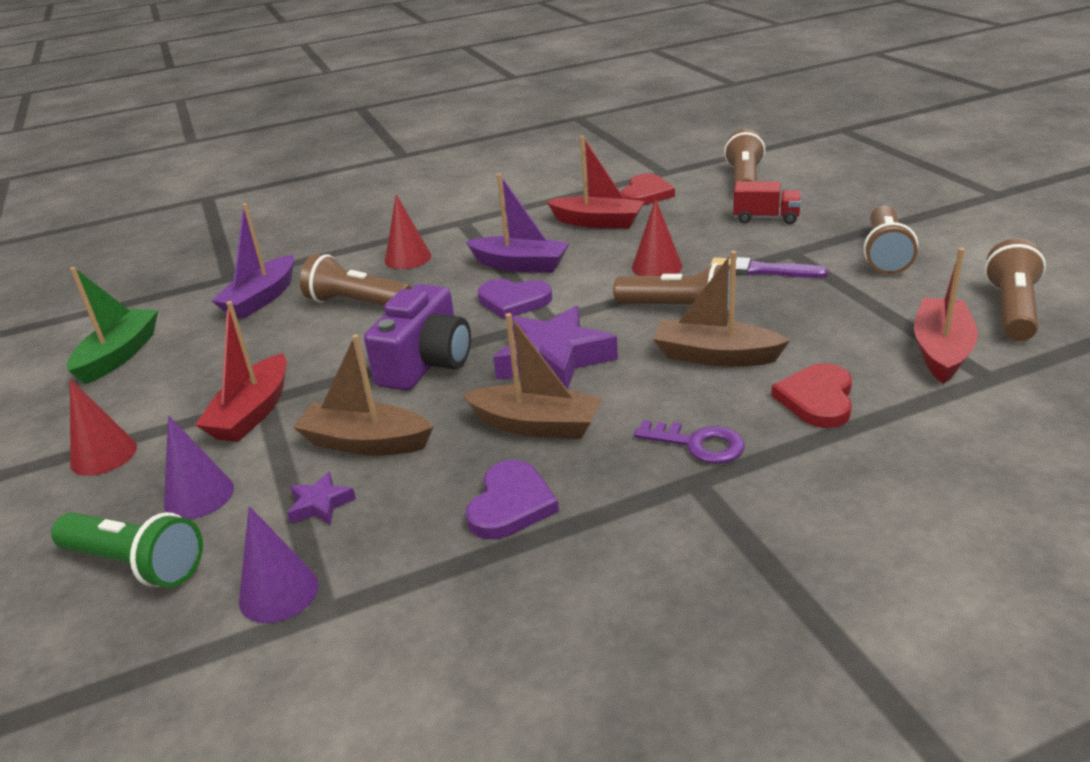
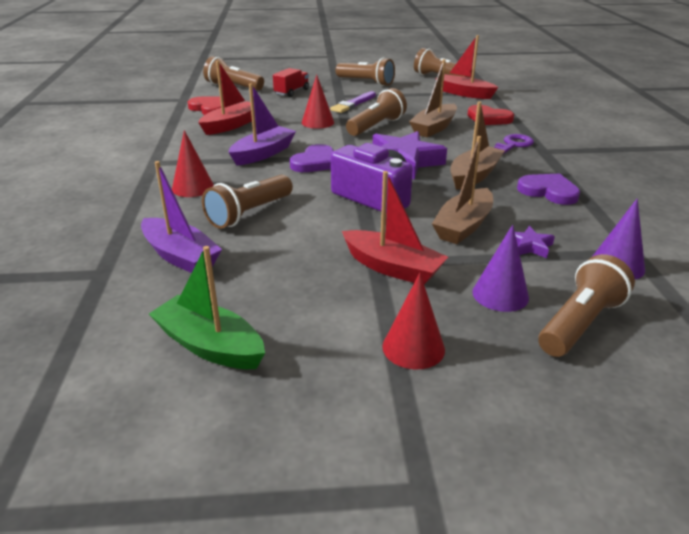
camera: 75 degrees left, 0 degrees up
(136, 565) = (580, 323): green flashlight -> brown flashlight

